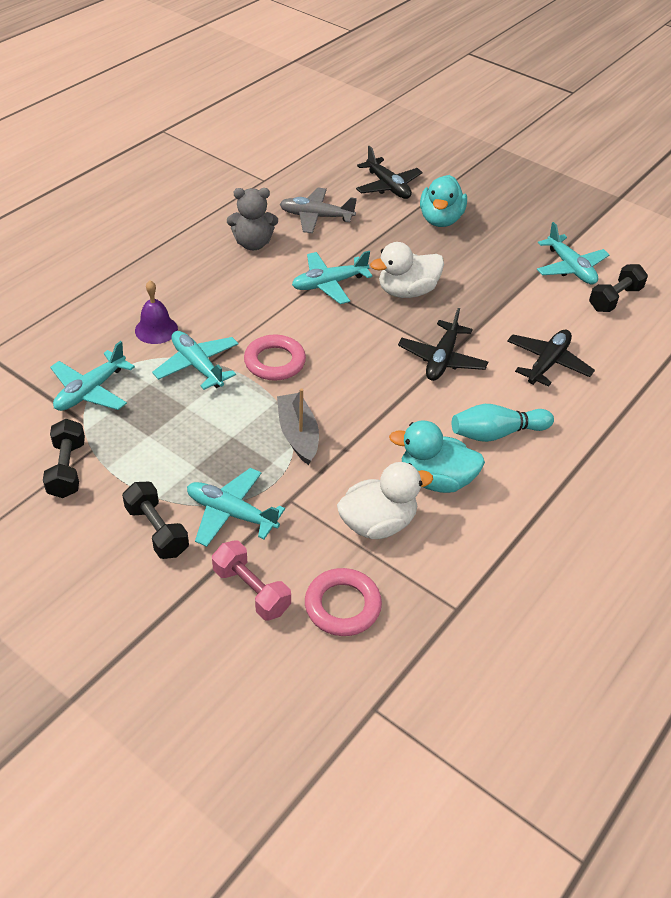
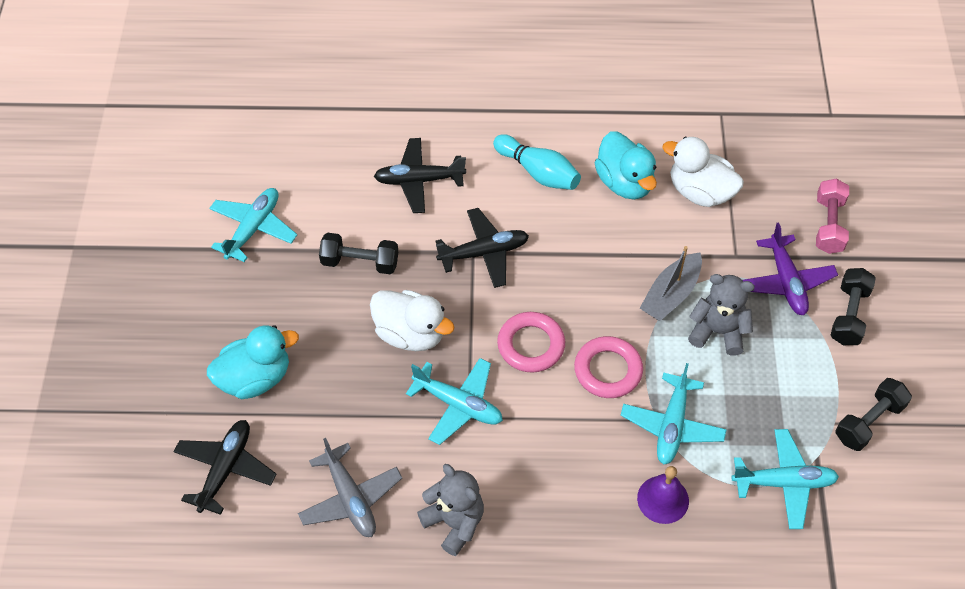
camera: 125 degrees left, 10 degrees up
(231, 513) = (786, 282): turquoise plane -> purple plane
(237, 439) = (718, 331): none -> grey teddy bear
(342, 606) = (784, 170): pink ring -> pink ring (531, 345)
(614, 299) = (278, 175): black dumbbell -> black dumbbell (360, 262)

